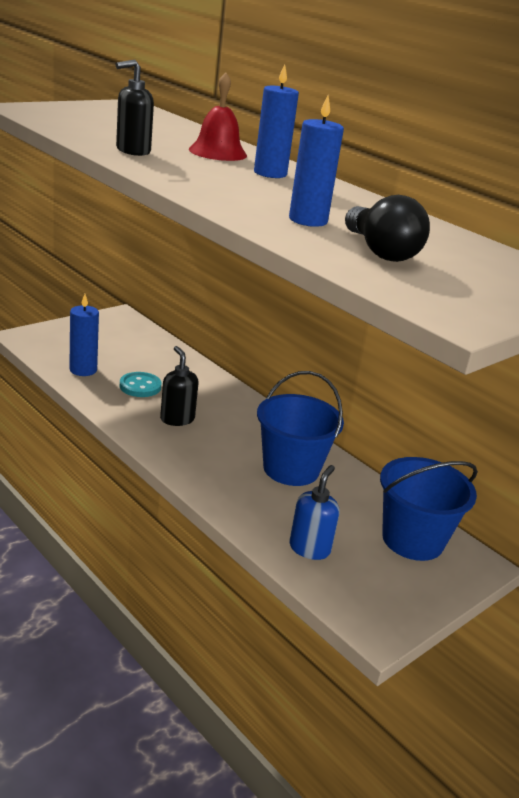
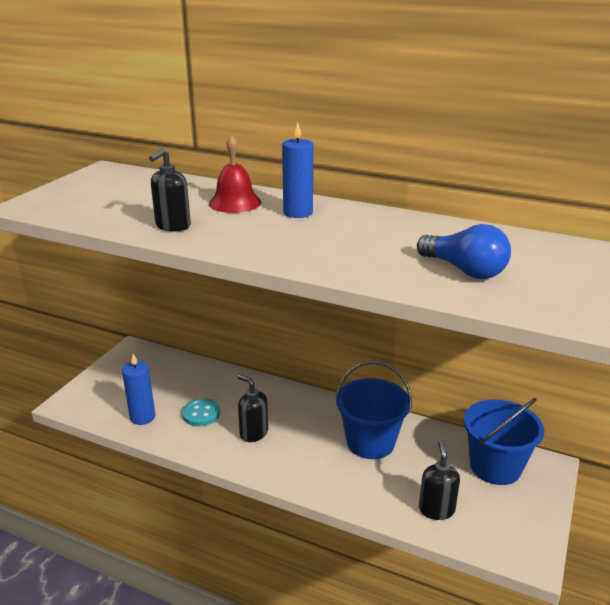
camera: 20 degrees left, 0 degrees up
(308, 220) = (382, 256): blue candle -> none
(309, 548) = (436, 509): blue soap dispenser -> black soap dispenser
(380, 251) = (464, 270): black light bulb -> blue light bulb

